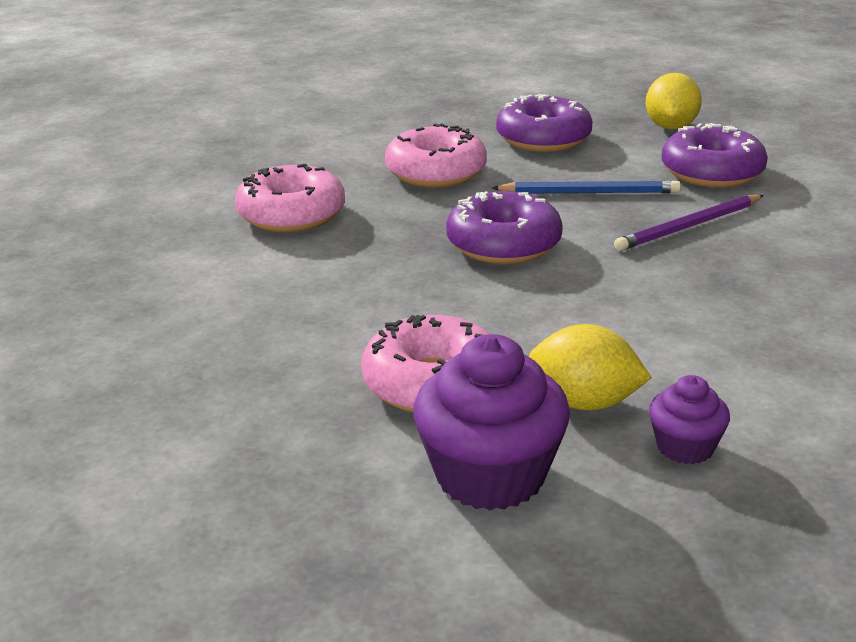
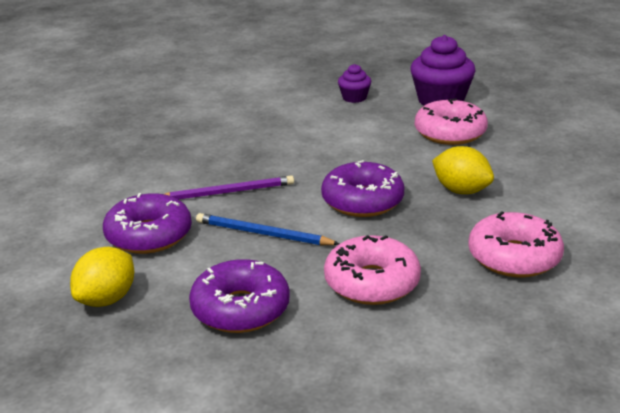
camera: 160 degrees left, 0 degrees up
(585, 402) = (382, 116): yellow lemon -> yellow lemon (461, 191)

